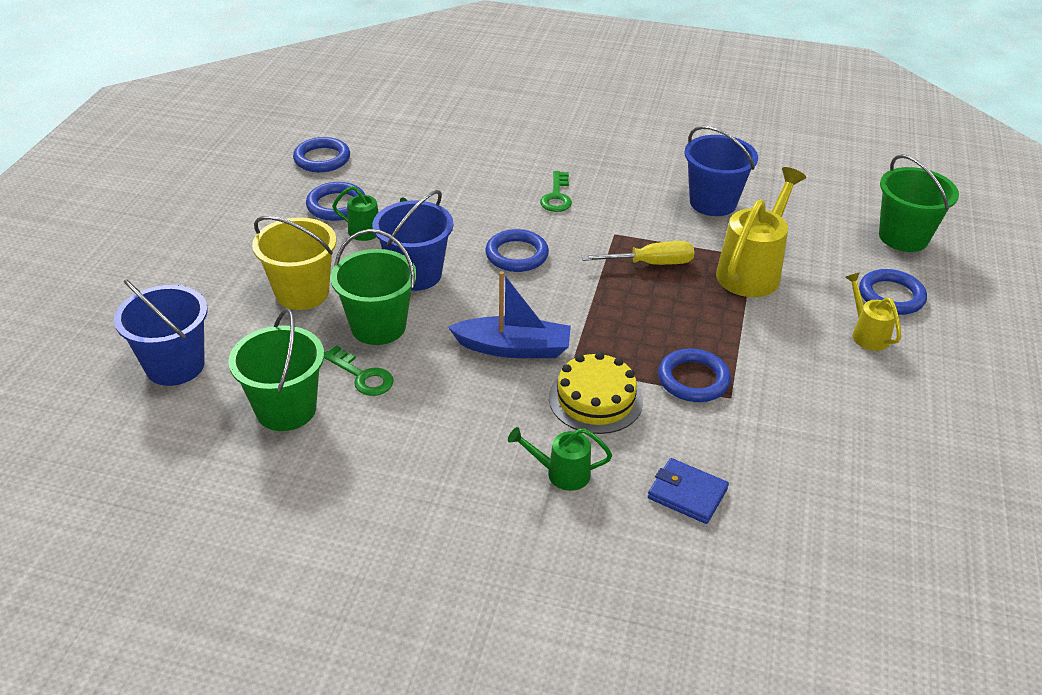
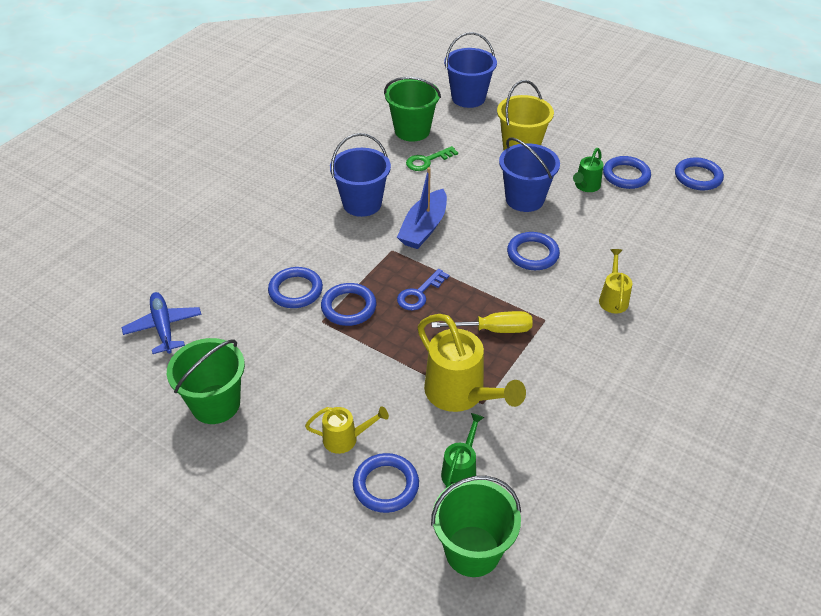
camera: 110 degrees right, 5 degrees up
(378, 327) = (472, 174): green bucket -> green bucket (215, 404)
(557, 196) = (613, 298): green key -> yellow watering can
(561, 473) = (302, 222): green watering can -> green watering can (461, 470)
(595, 399) = (355, 253): yellow cake -> none
(633, 327) = (419, 294): none -> blue key
(651, 263) = (494, 330): yellow screwdriver -> yellow screwdriver turned 105 degrees counterclockwise
(687, 494) = (254, 269): blue wallet -> none
(697, 436) = (295, 290): none -> blue ring
(713, 202) = (578, 407): blue bucket -> blue bucket (362, 203)
(851, 551) = (163, 327): none -> blue plane

